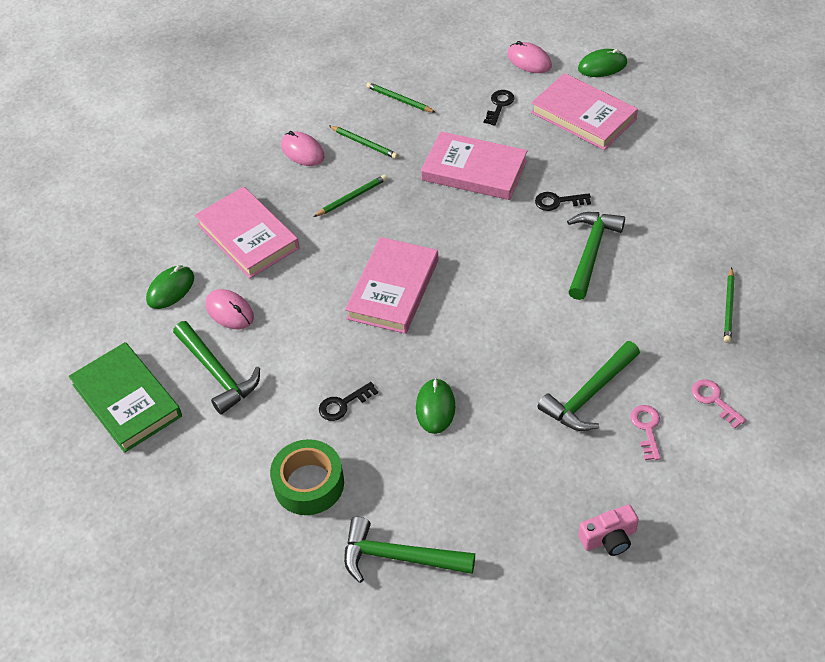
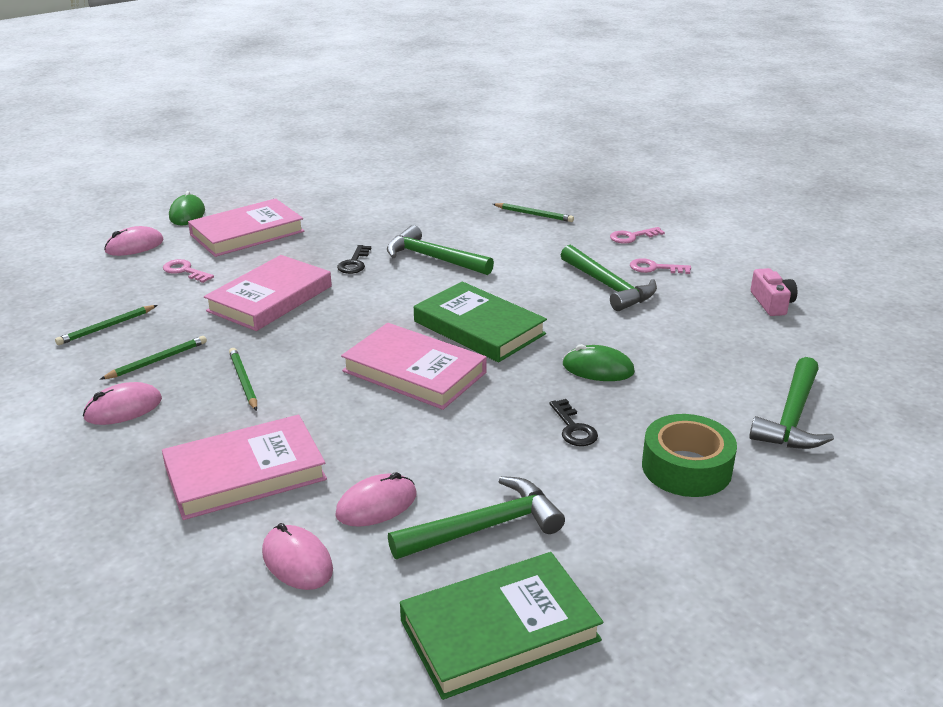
camera: 80 degrees left, 20 degrees down
(170, 289) = (297, 561): green mouse -> pink mouse
(475, 314) = (479, 328): none -> green book
(499, 105) = (185, 271): black key -> pink key

